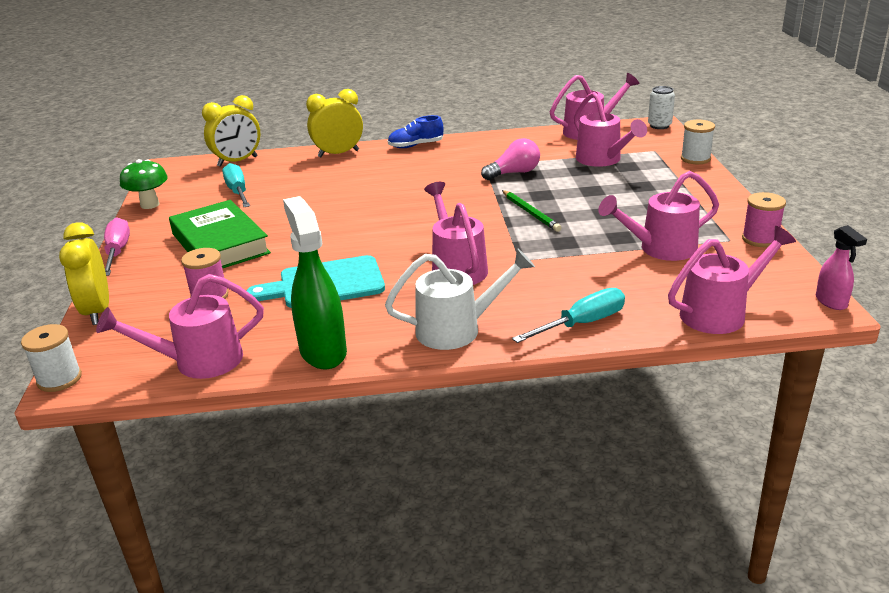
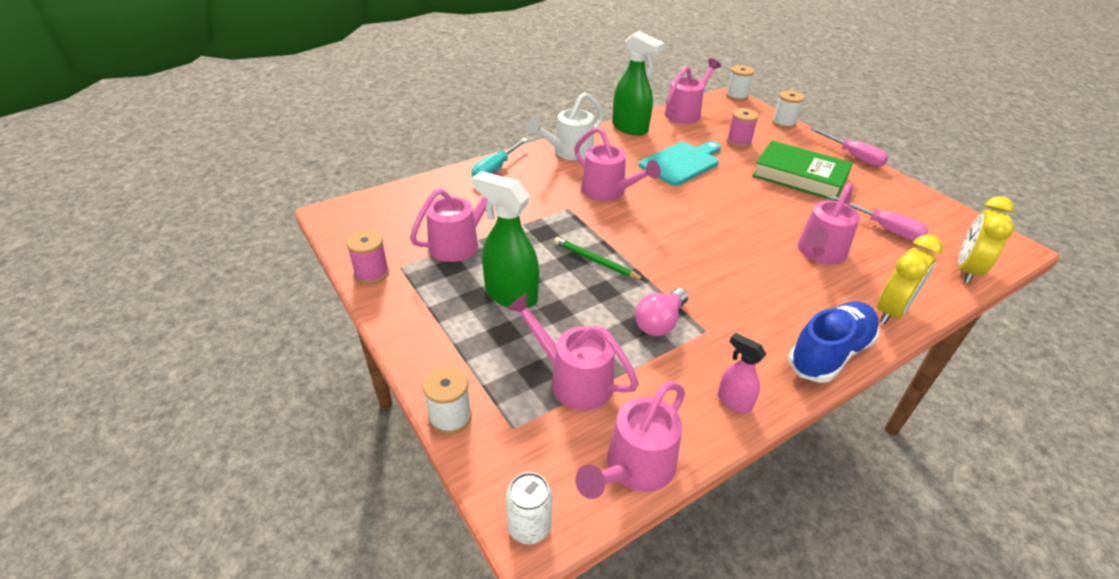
camera: 150 degrees right, 10 degrees up
(97, 311) = (784, 123): yellow clock -> white spool
(150, 205) = (922, 198): green mushroom -> none
(238, 192) = (884, 228): turquoise screwdriver -> pink screwdriver
(416, 145) = (829, 353): blue shoe -> blue shoe, size x1.58
(626, 204) = (510, 295): none -> green spray bottle
(721, 313) = (406, 194): pink watering can -> pink watering can (819, 253)
(831, 302) = (324, 218): pink spray bottle -> pink spray bottle (734, 401)

